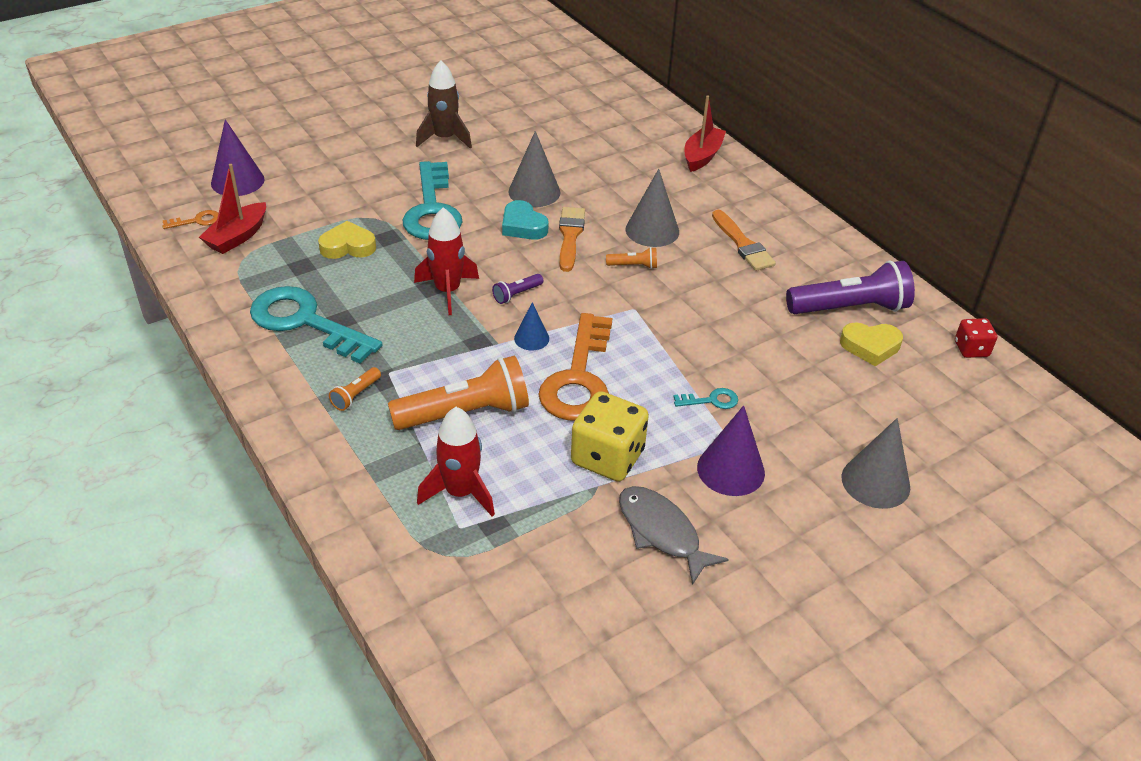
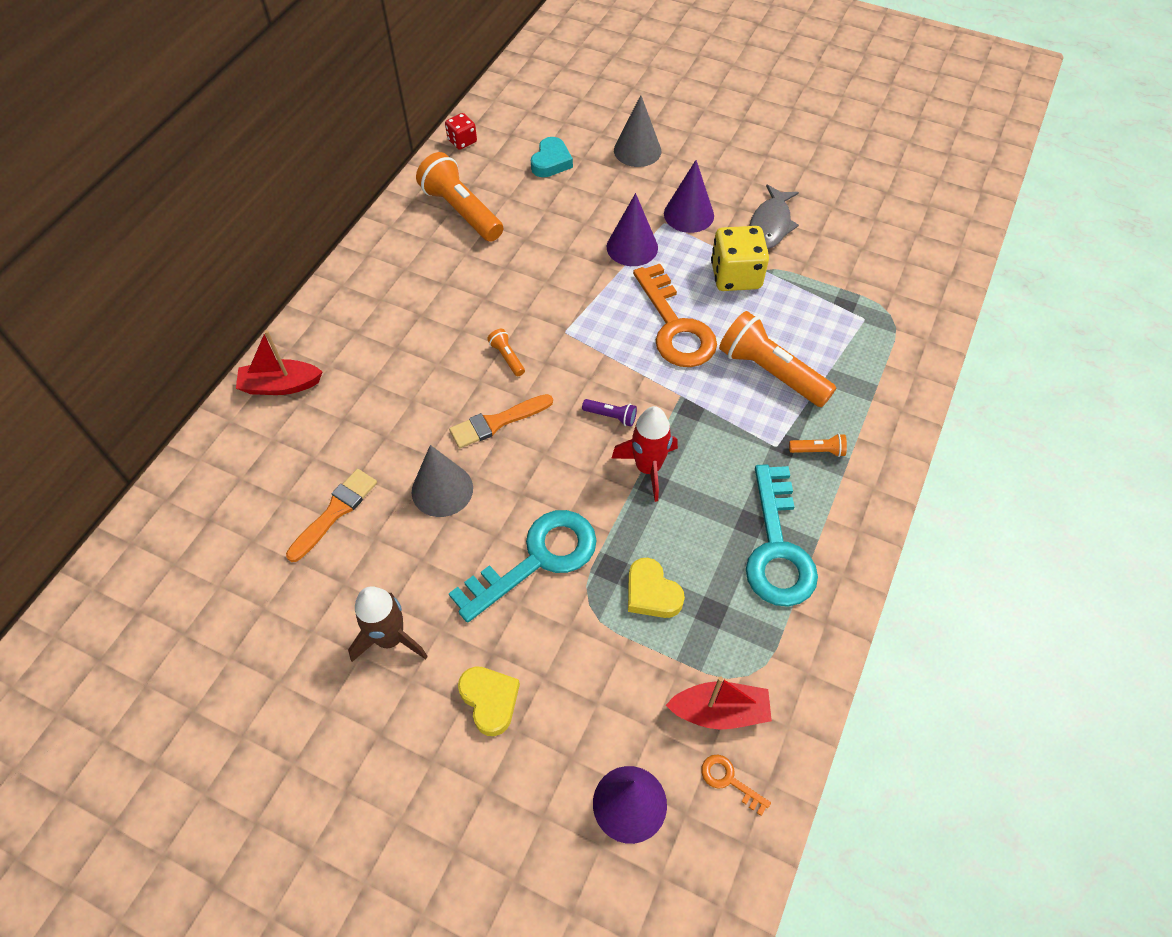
camera: 120 degrees left, 15 degrees up
(460, 492) = (839, 334): red rocket -> none
(523, 226) = (507, 467): turquoise heart -> turquoise heart (551, 162)
(531, 338) = (656, 377): blue cone -> none
(578, 378) = (675, 327): orange key -> orange key turned 90 degrees clockwise
(652, 230) = (443, 368): grey cone -> none
(711, 400) = (632, 247): turquoise key -> purple cone
(743, 244) = (419, 300): orange brush -> orange brush (335, 511)
(850, 308) = (461, 211): purple flashlight -> orange flashlight
(870, 346) = (501, 188): yellow heart -> yellow heart (490, 700)

